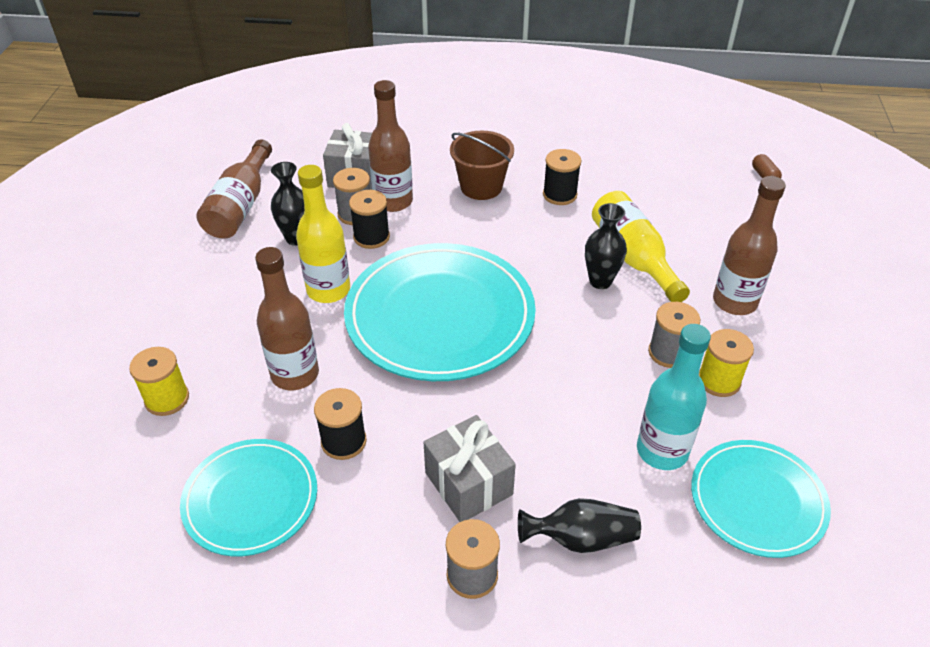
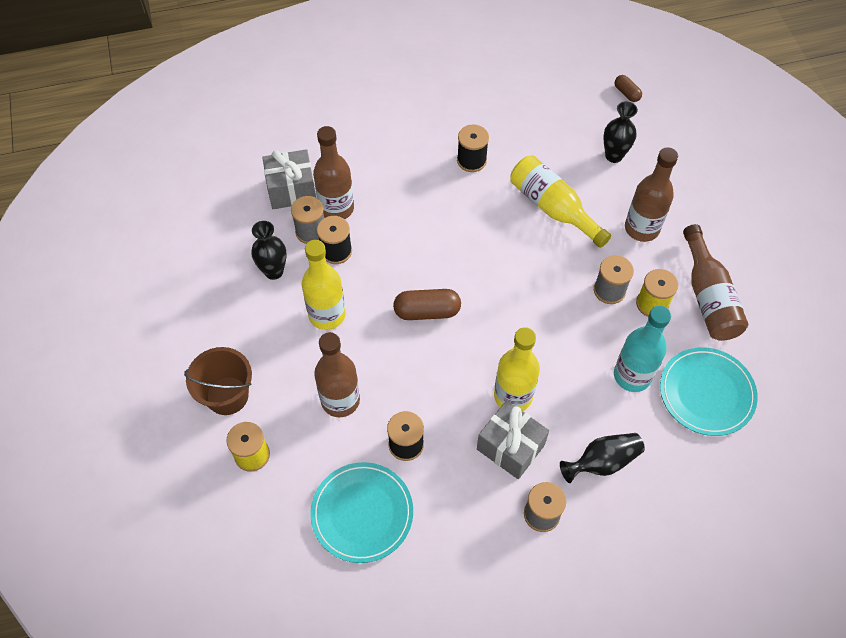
camera: 20 degrees left, 15 degrees up
(240, 205) = (206, 252): brown bottle -> brown bottle (708, 297)
(440, 316) = (427, 311): turquoise plate -> brown capsule
(481, 187) = (403, 171): brown bucket -> brown bucket (227, 395)
(498, 428) = (513, 396): none -> yellow bottle
(600, 281) = (536, 239): black vase -> black vase (614, 156)

